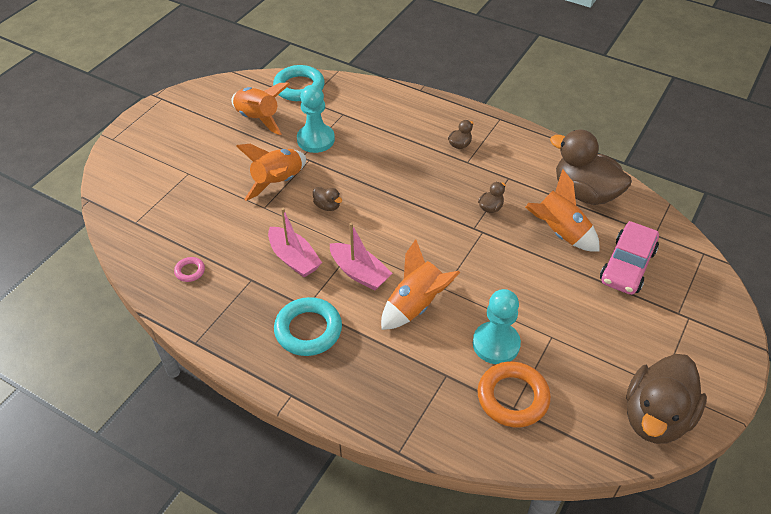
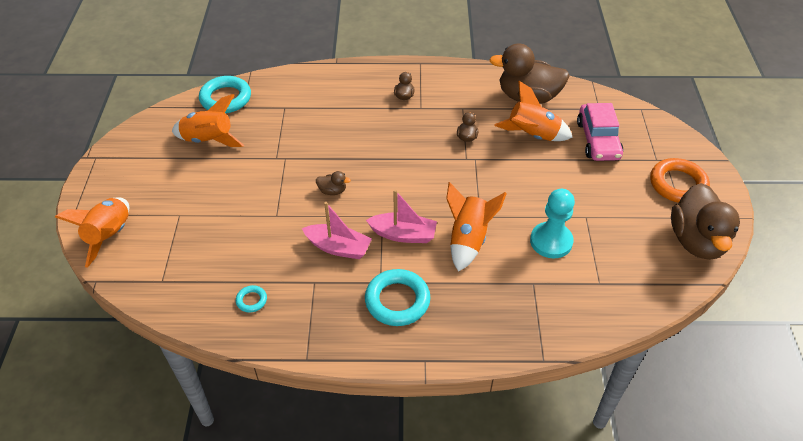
camera: 30 degrees left, 0 degrees up
(190, 271) = (251, 300): pink ring -> turquoise ring
(278, 182) = (272, 188): orange rocket -> orange rocket (110, 236)
(315, 140) = (277, 138): turquoise pawn -> none
(512, 397) = (593, 276): orange ring -> orange ring (677, 184)

